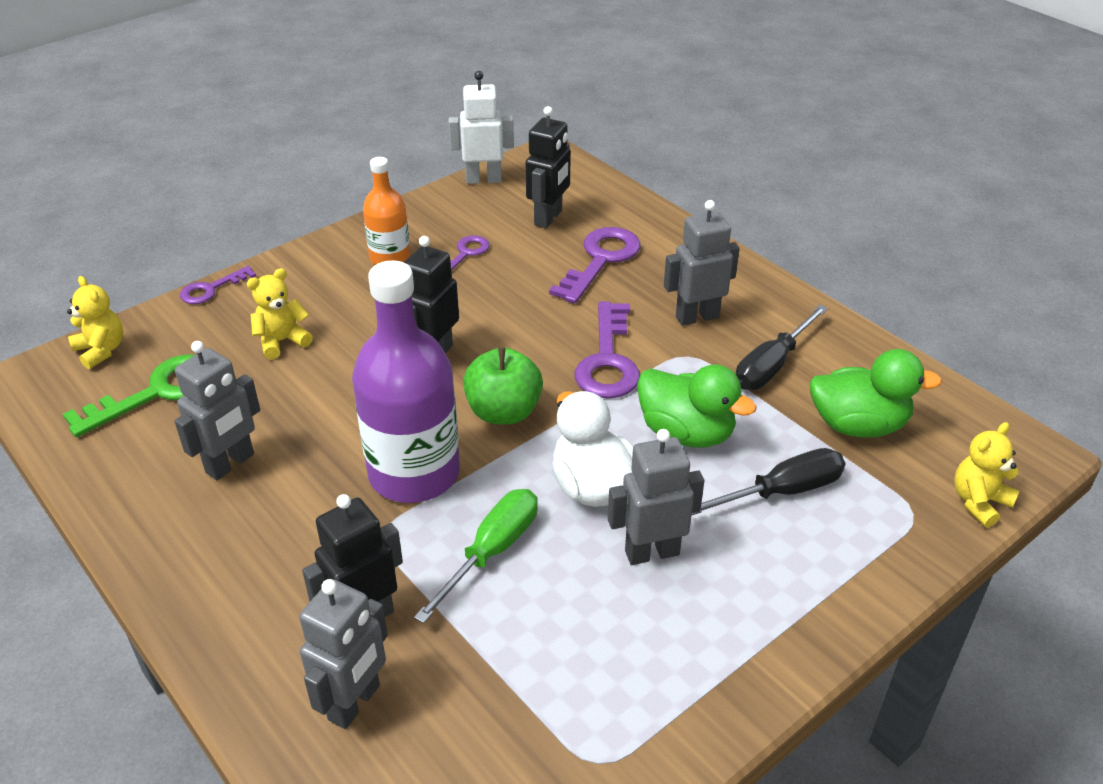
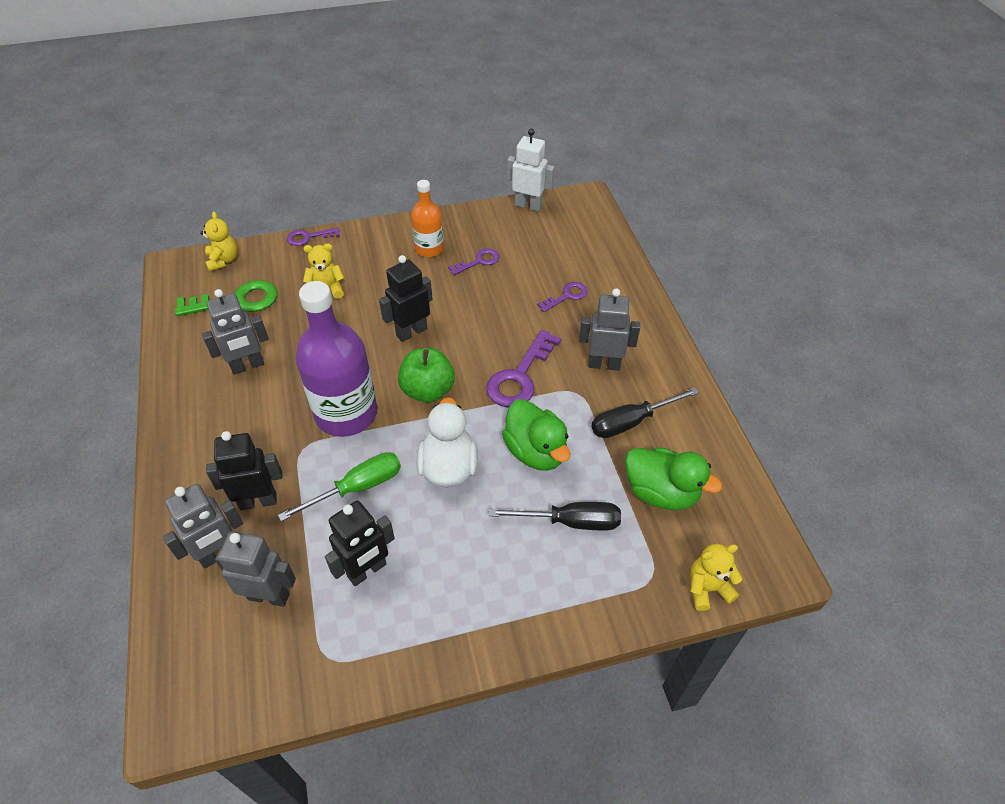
camera: 25 degrees right, 10 degrees up
(548, 218) = (553, 250): black robot -> black robot (367, 571)
(601, 260) = (567, 296): purple key -> purple key, size x0.57
(651, 552) = (454, 530): grey robot -> grey robot (269, 596)

